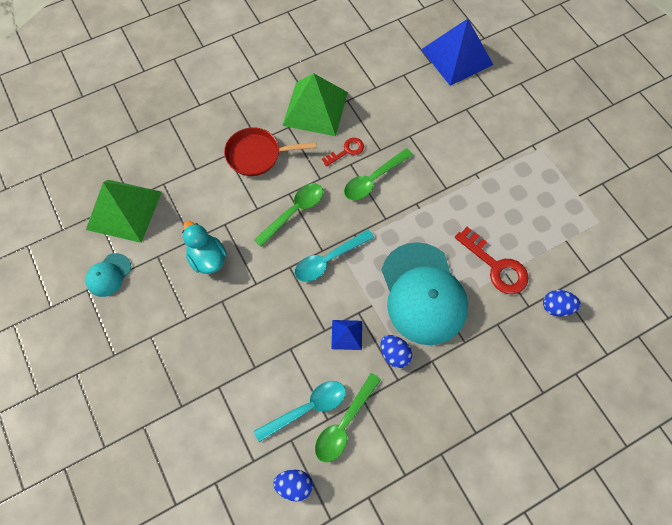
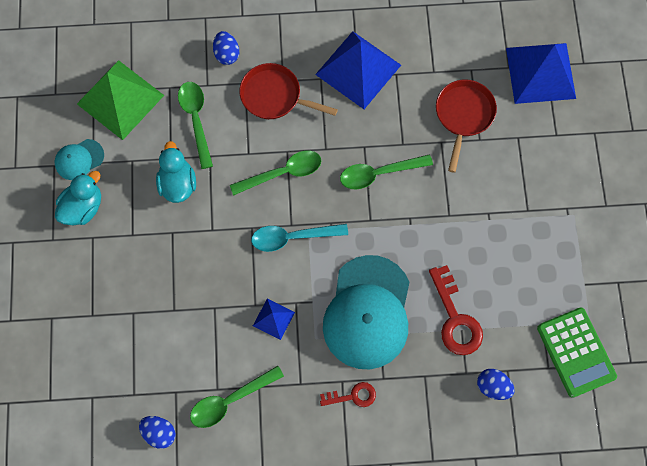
camera: 25 degrees right, 5 degrees up
(130, 314) = (83, 207): none -> turquoise duck
(199, 200) = (196, 120): none -> green spoon
(307, 408) = (203, 370): turquoise spoon -> none
(315, 108) = (358, 69): green pyramid -> blue pyramid
(346, 151) = (367, 131): red key -> red key (353, 396)
(394, 354) = (309, 358): blue egg -> blue egg (227, 54)
(416, 109) = (463, 115): none -> red pan
(603, 250) = (576, 352): none -> green calculator

